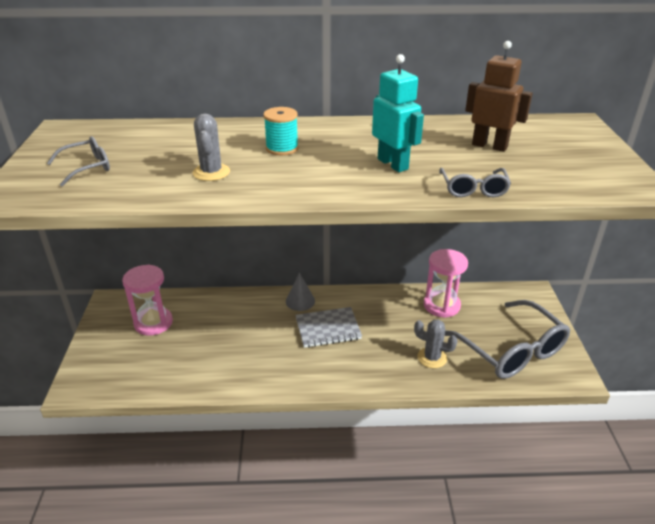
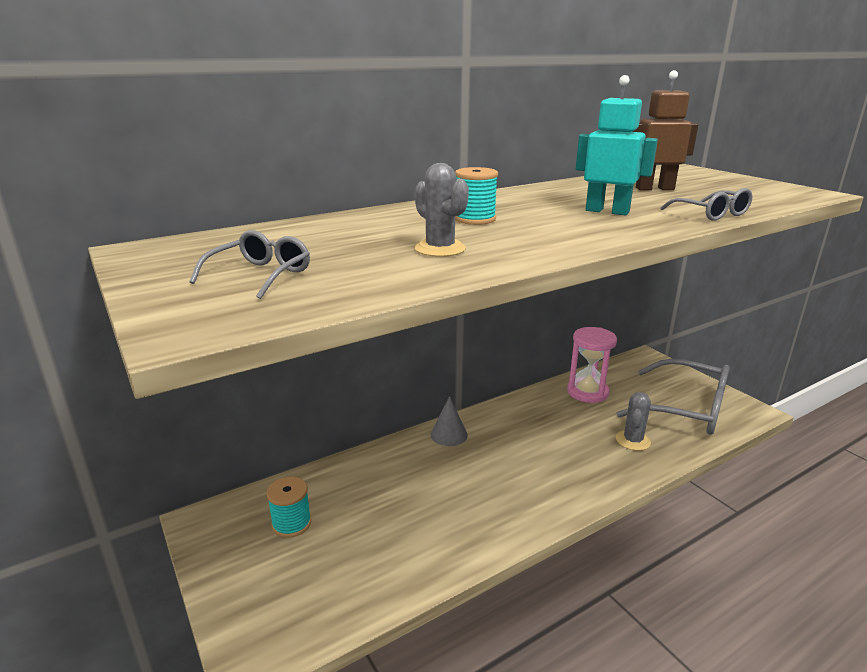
camera: 30 degrees left, 10 degrees down
(153, 323) = (291, 523): pink hourglass -> turquoise spool
(328, 329) = (508, 451): grey notebook -> none
(432, 358) = (633, 440): grey cactus -> grey cactus turned 60 degrees counterclockwise

